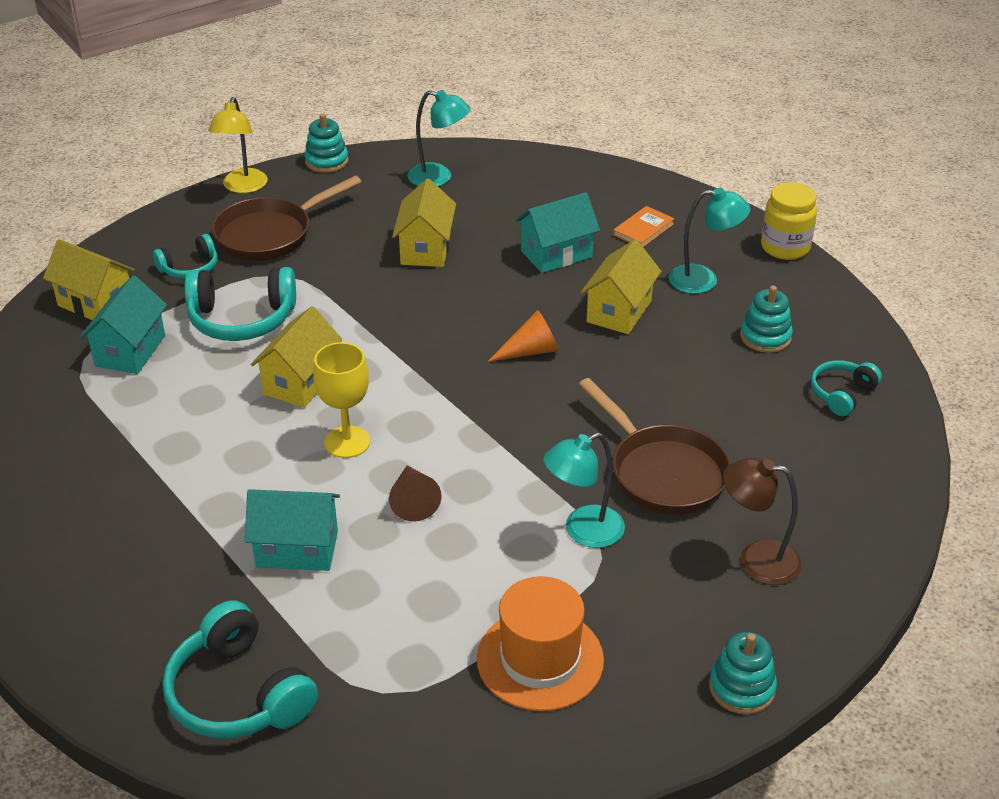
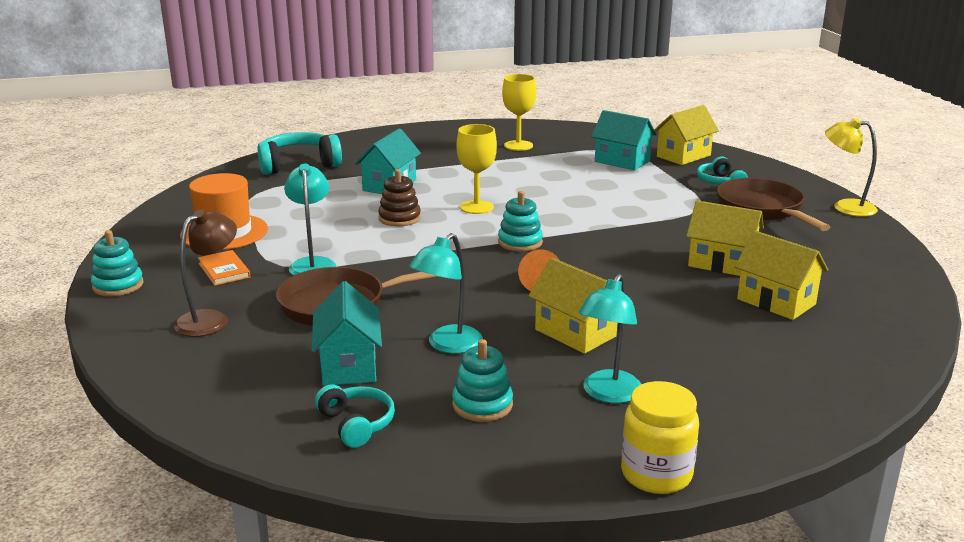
camera: 110 degrees right, 15 degrees down
(80, 460) = (518, 145): none -> yellow goblet
(242, 319) = (643, 191): turquoise headphones -> none
(300, 382) = (554, 201): yellow house -> yellow house (776, 302)
(326, 161) = (894, 242): turquoise stacking toy -> turquoise stacking toy (520, 242)
(413, 500) = (399, 218): brown cone -> brown stacking toy
(439, 177) = (860, 287): turquoise lamp -> turquoise lamp (448, 345)
(556, 254) = (692, 321): turquoise house -> turquoise house (349, 365)
(643, 229) = (728, 381): orange book -> orange book (224, 270)

